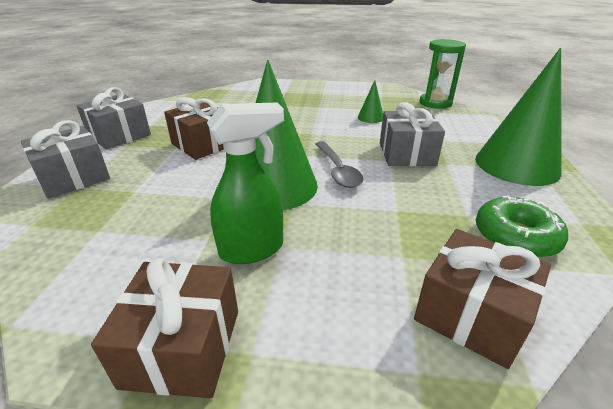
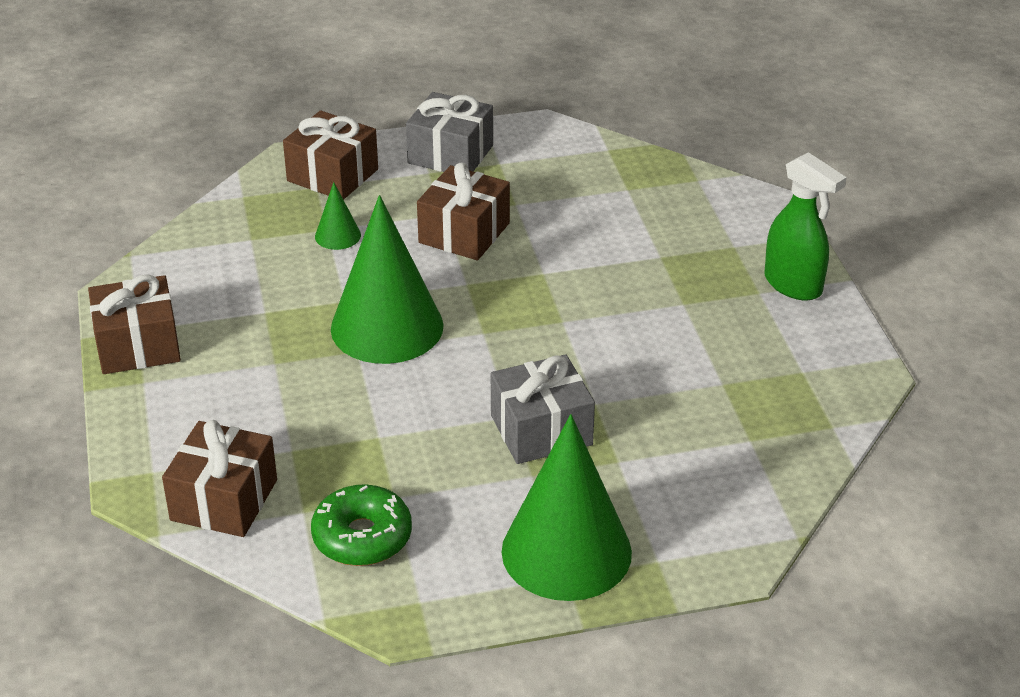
camera: 70 degrees right, 5 degrees up
(74, 178) = (332, 175): grey gift -> brown gift
(252, 249) = (261, 345): green spray bottle -> green spray bottle (793, 285)
(338, 170) = (453, 370): grey spoon -> none
(370, 117) = (670, 373): green cone -> green cone (337, 235)
(435, 103) = (809, 448): green hourglass -> none

